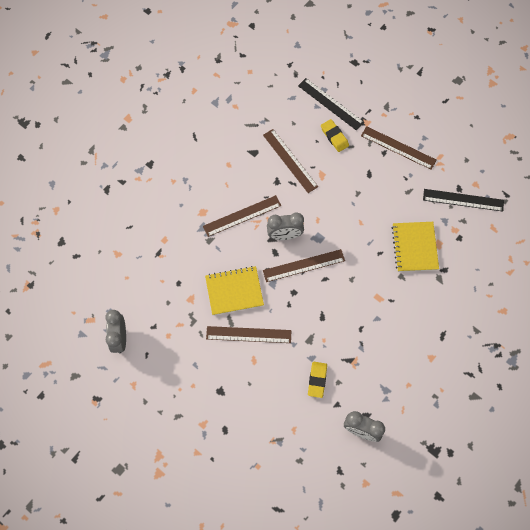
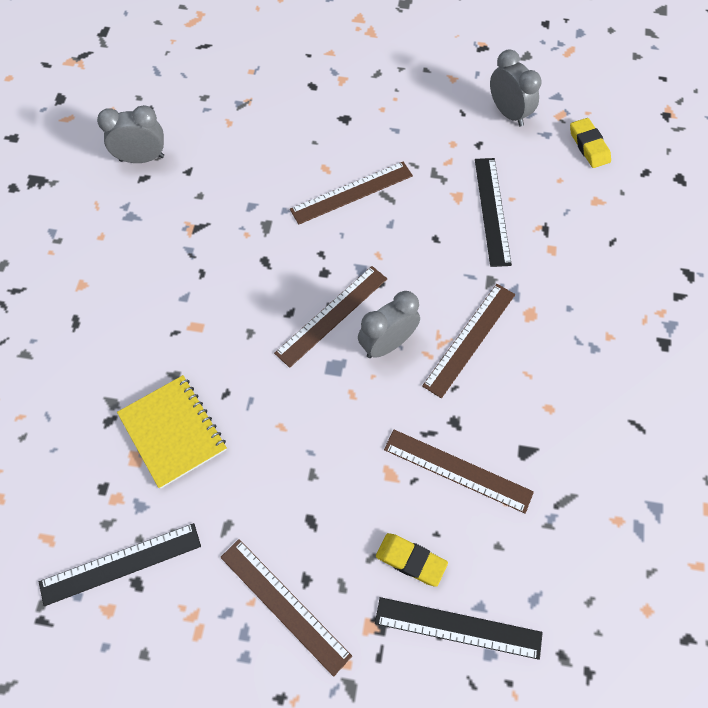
camera: 150 degrees right, 5 degrees down
(178, 279) = (492, 211): none -> black ruler
(234, 291) = (407, 233): yellow notebook -> none
(317, 380) = (229, 185): yellow eraser -> yellow eraser (589, 146)
(398, 148) = (284, 605): brown ruler -> brown ruler turned 45 degrees clockwise

